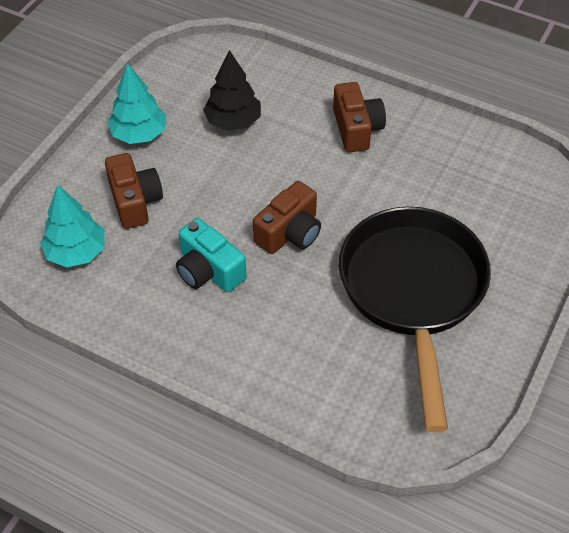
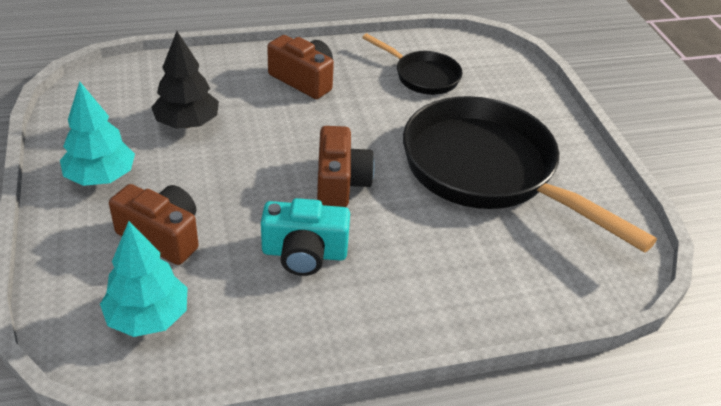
camera: 45 degrees left, 10 degrees down
(460, 177) = (422, 76): none -> black pan

